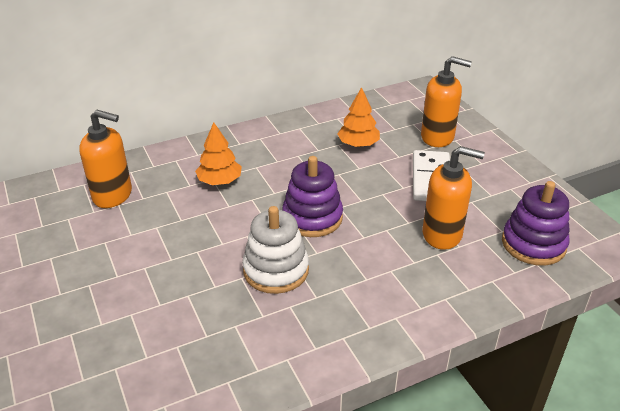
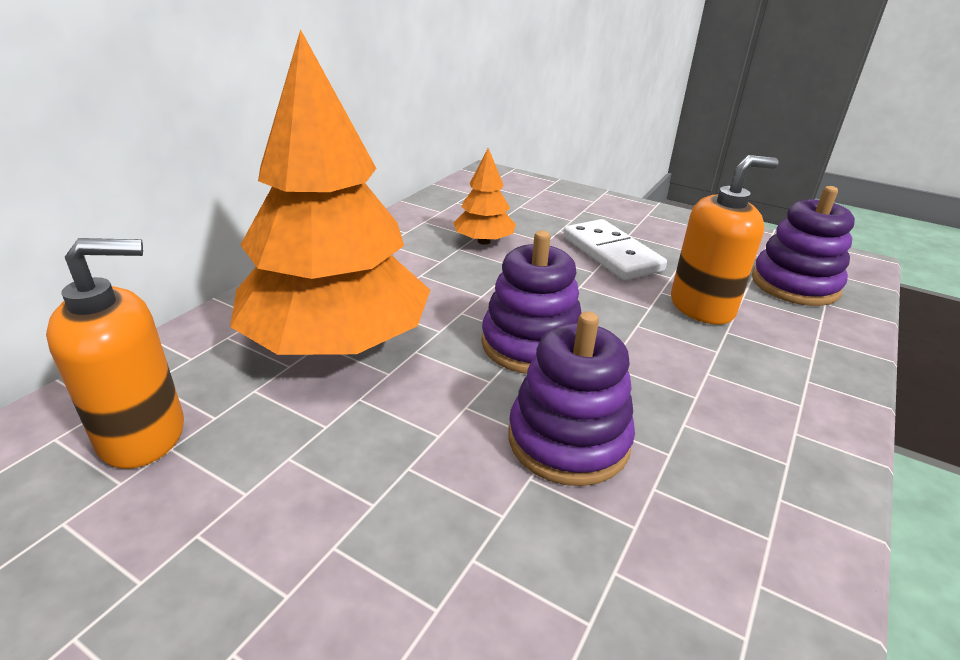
camera: 35 degrees left, 5 degrees down
(219, 181) = (337, 343): orange tree -> orange tree, size x2.26
(276, 270) = (568, 440): white stacking toy -> purple stacking toy
(437, 137) = (562, 212): orange soap dispenser -> none

